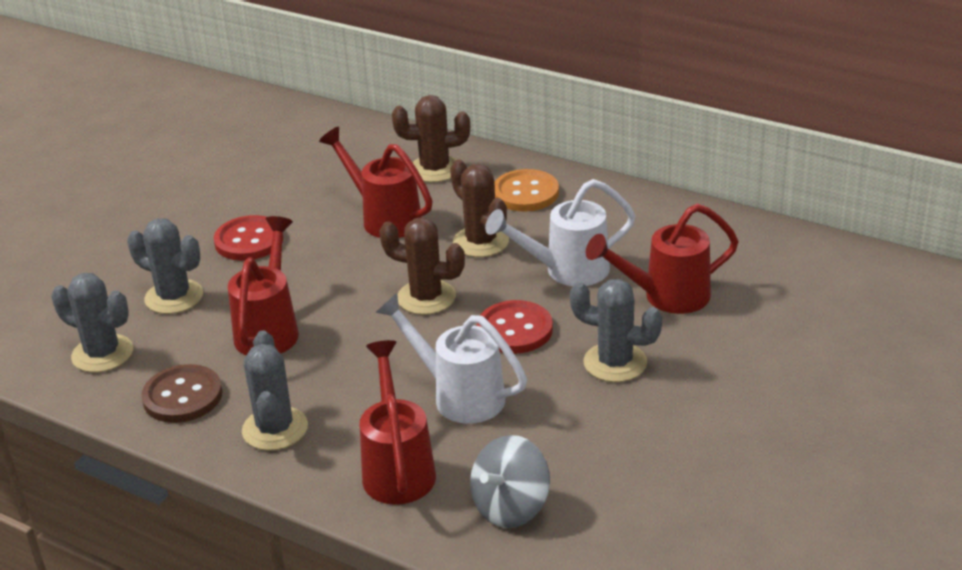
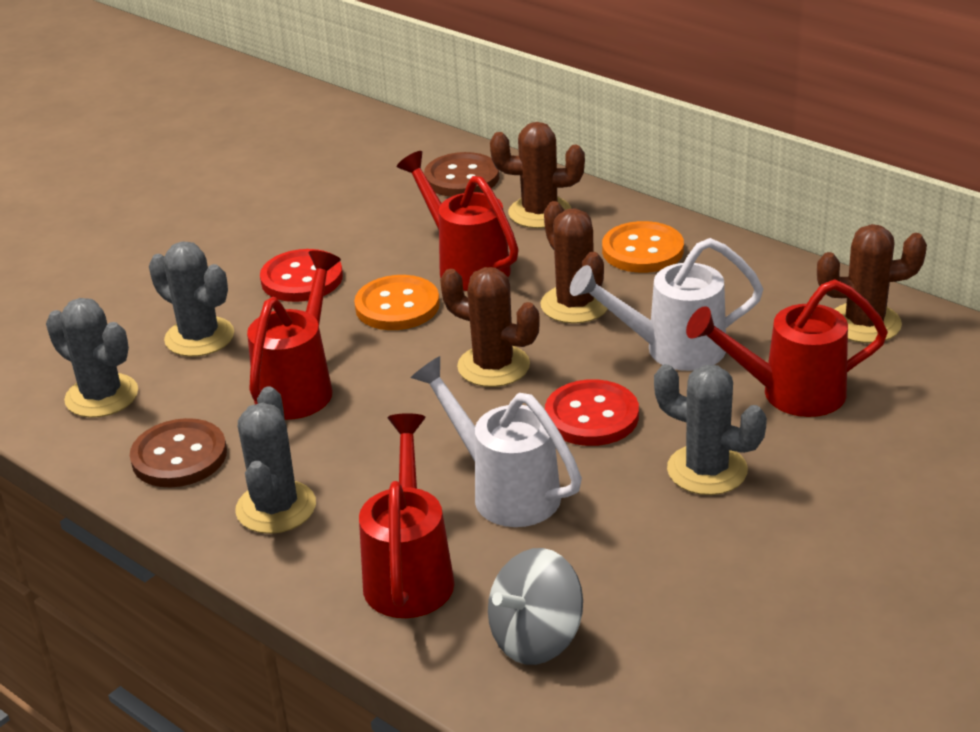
camera: 10 degrees right, 0 degrees up
(335, 256) = (397, 306): none -> orange button
(363, 145) = (462, 178): none -> brown button
(713, 236) = (864, 323): none -> brown cactus

